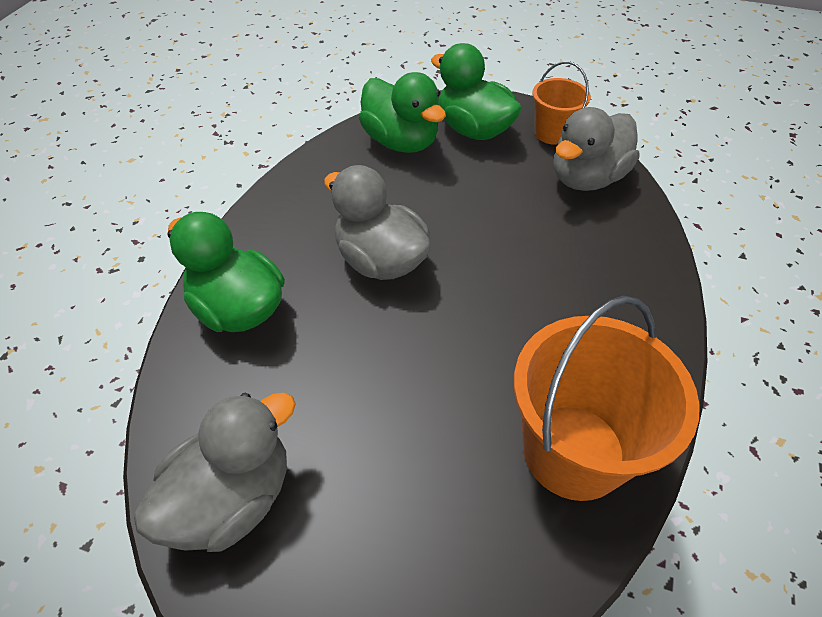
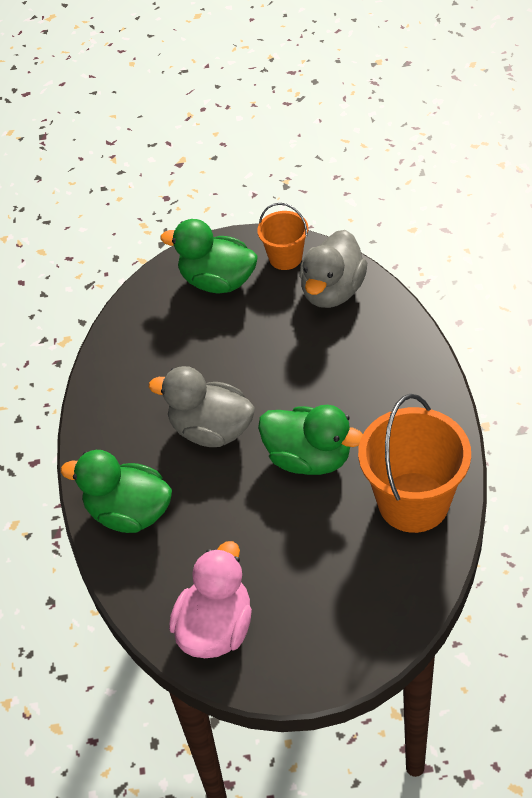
camera: 20 degrees left, 0 degrees up
(232, 498) = (216, 628): grey duck -> pink duck
(401, 142) = (163, 318): green duck -> green duck (309, 458)

